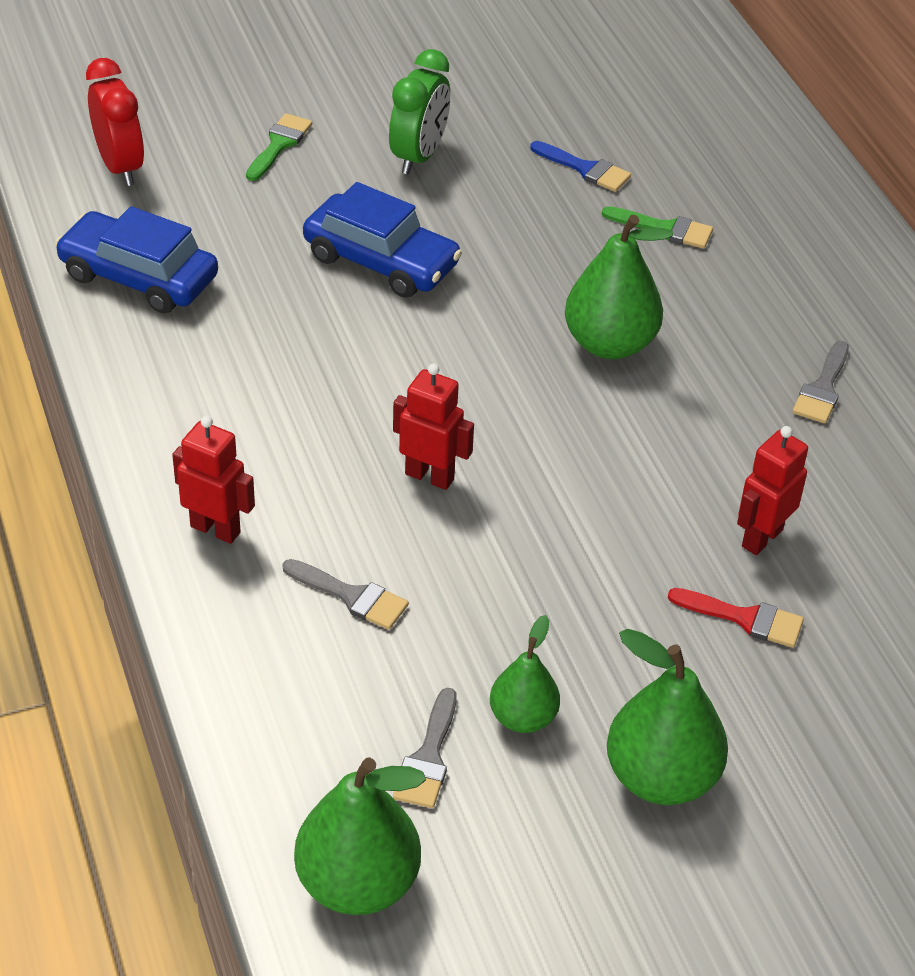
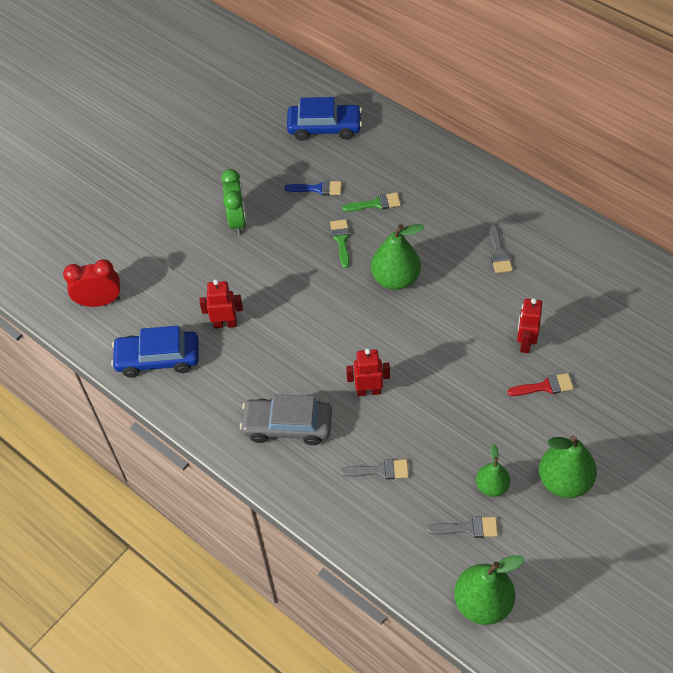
camera: 25 degrees left, 10 degrees up
(120, 167) = (100, 301): red clock -> red clock turned 45 degrees counterclockwise
(216, 529) = (297, 471): red robot -> red robot (225, 324)
(256, 460) = (287, 426): none -> grey car
(279, 144) = (167, 248): green brush -> green brush (341, 240)
(381, 261) = (263, 289): blue car -> blue car (324, 128)
(428, 757) = (468, 528): grey brush -> grey brush turned 75 degrees counterclockwise

